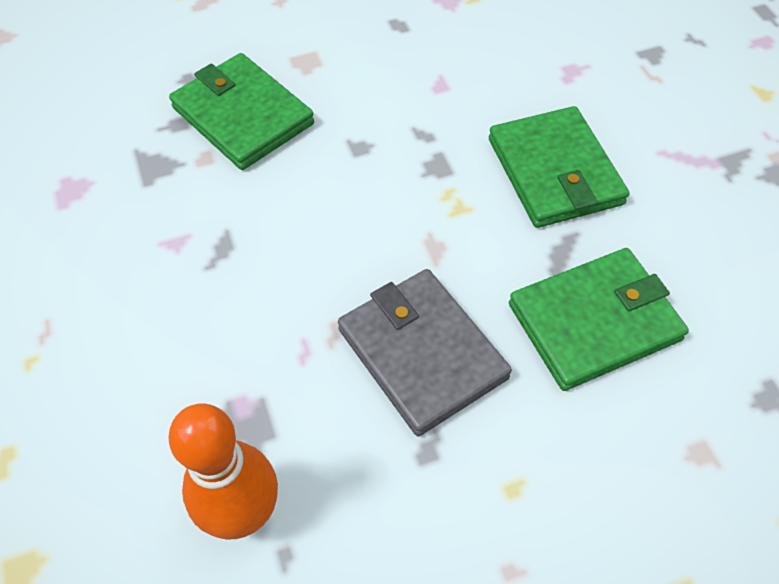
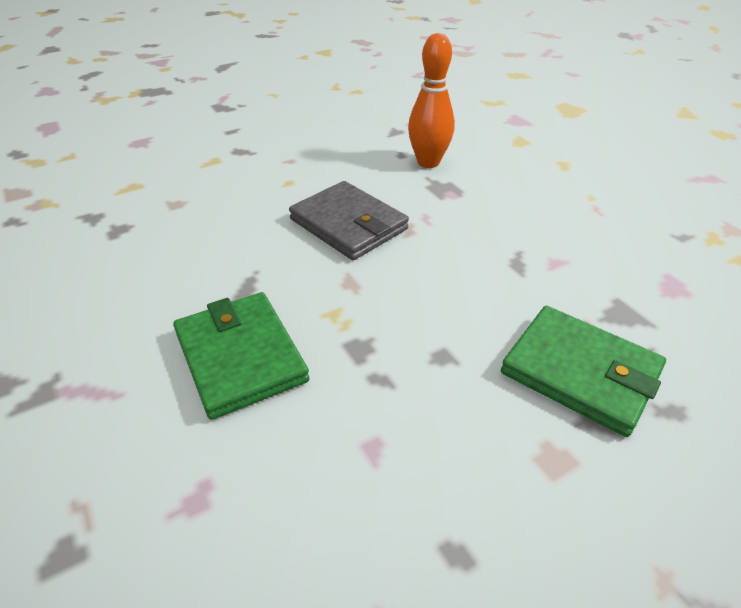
camera: 170 degrees right, 15 degrees down
(594, 321) = (226, 252): green wallet -> none

